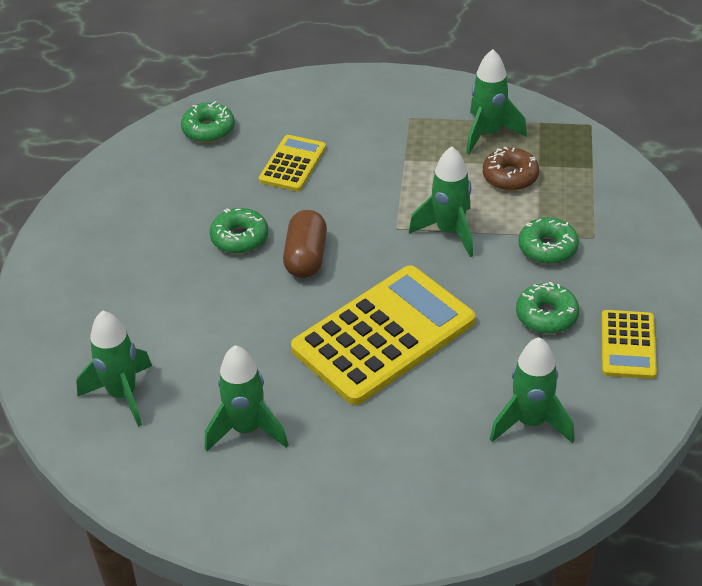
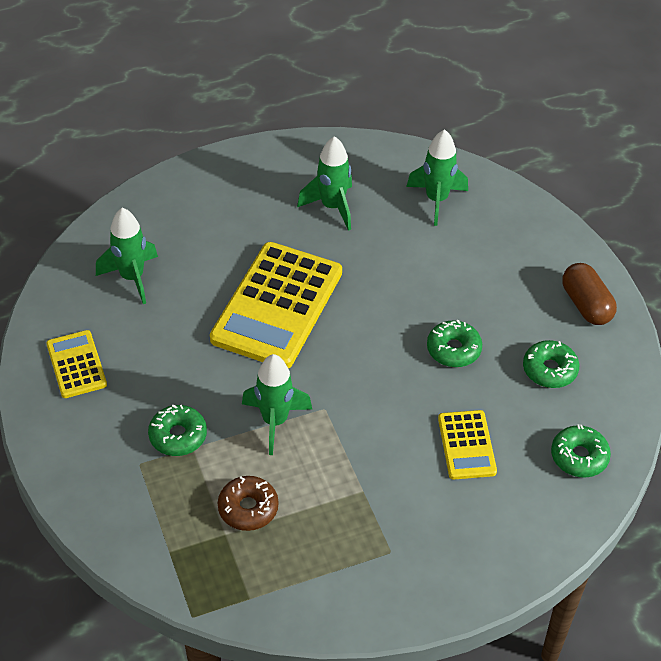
camera: 150 degrees right, 5 degrees up
(306, 257) = (384, 351): brown capsule -> brown capsule (586, 305)
(488, 134) = (296, 559): green rocket -> none
(546, 315) = (153, 368): green donut -> green donut (549, 370)

